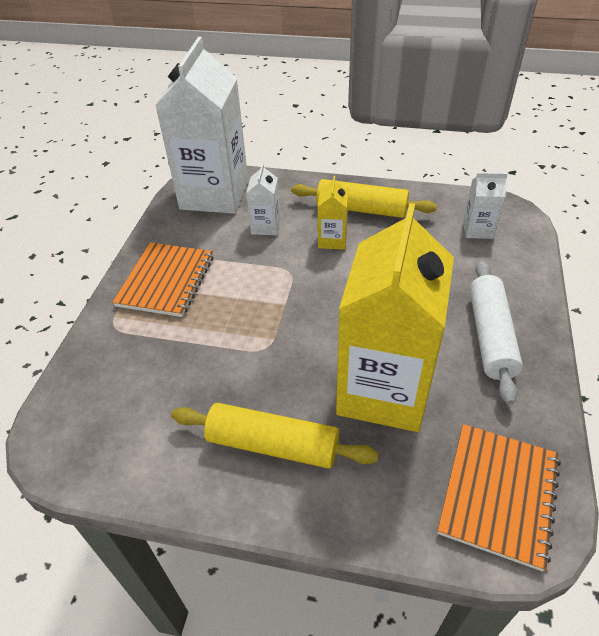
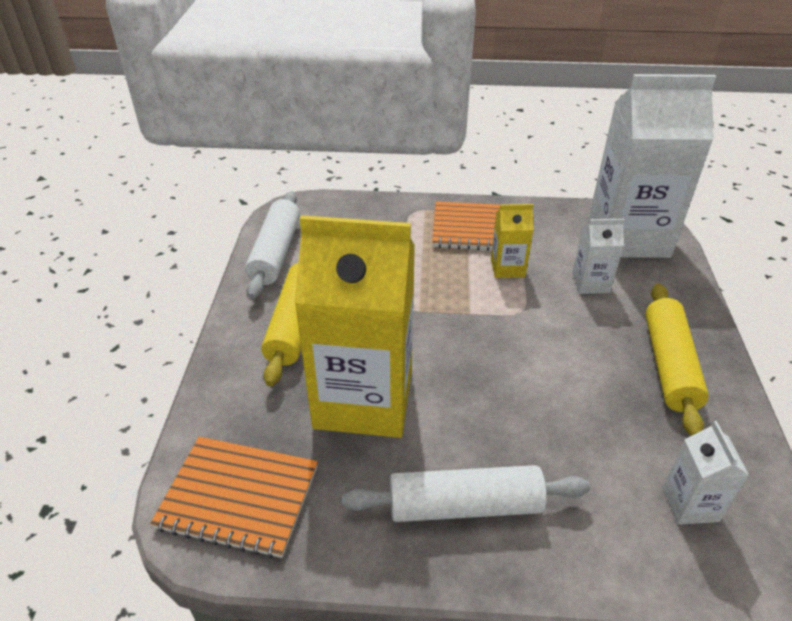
camera: 80 degrees right, 5 degrees down
(137, 464) = (275, 253): none -> white rolling pin
(332, 240) = (591, 341): yellow carton -> yellow carton (507, 268)

